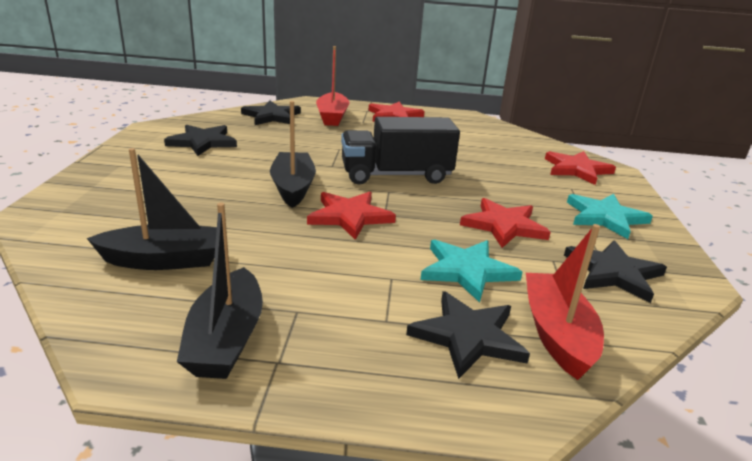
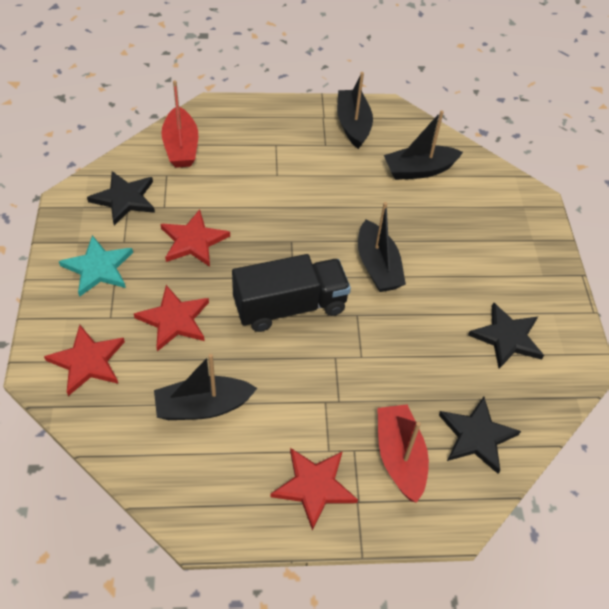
camera: 170 degrees right, 25 degrees up
(350, 216) = (318, 232): red star -> red star (174, 320)
(467, 271) = (228, 187): turquoise star -> none
(468, 336) = (231, 140): black star -> none
(473, 144) = (203, 406): none -> black boat

